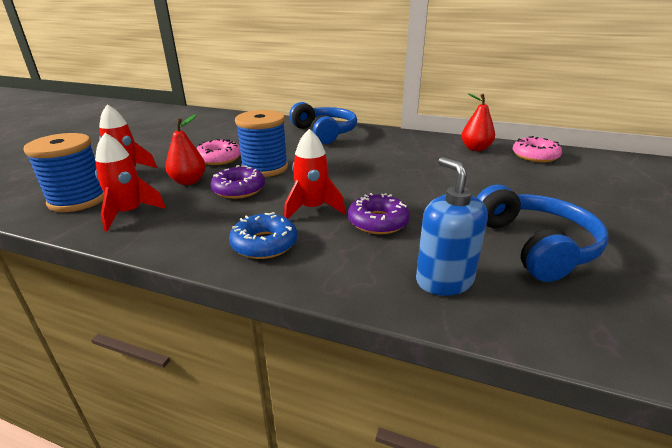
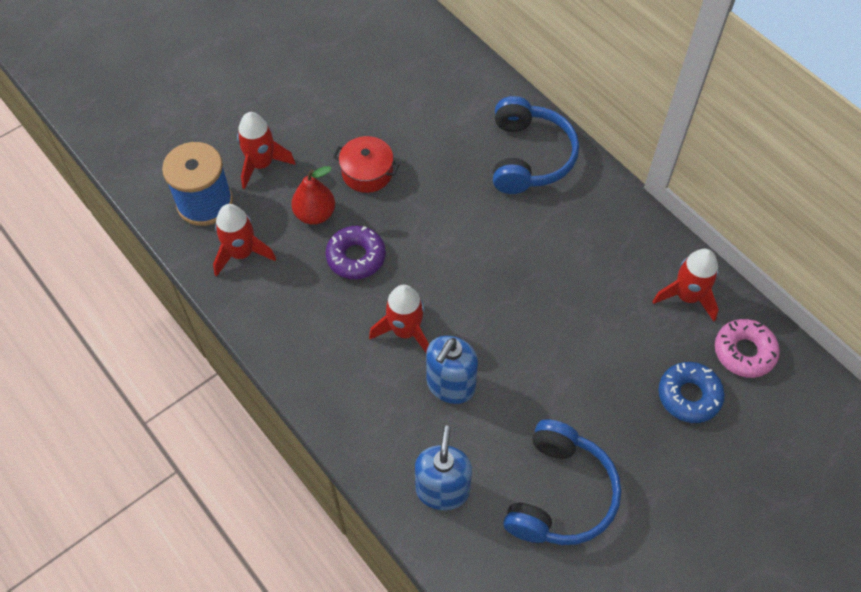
camera: 30 degrees right, 30 degrees up
(219, 158) = (367, 172): pink donut -> red pot
(264, 244) = (333, 365): blue donut -> blue donut (689, 396)
(265, 168) = (405, 221): blue spool -> none
(378, 222) = (450, 385): purple donut -> blue soap dispenser
(475, 149) = (687, 296): red pear -> red rocket

